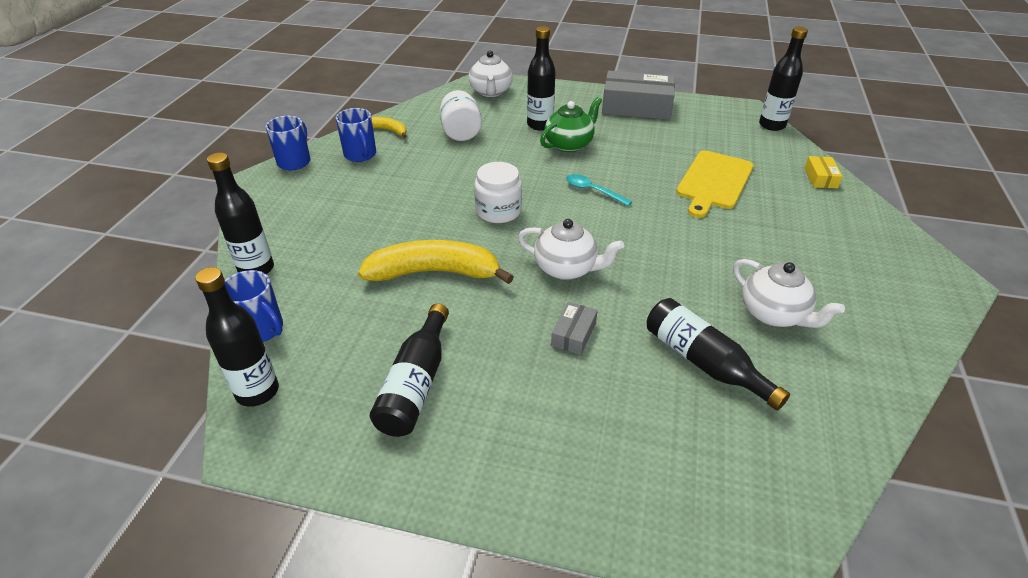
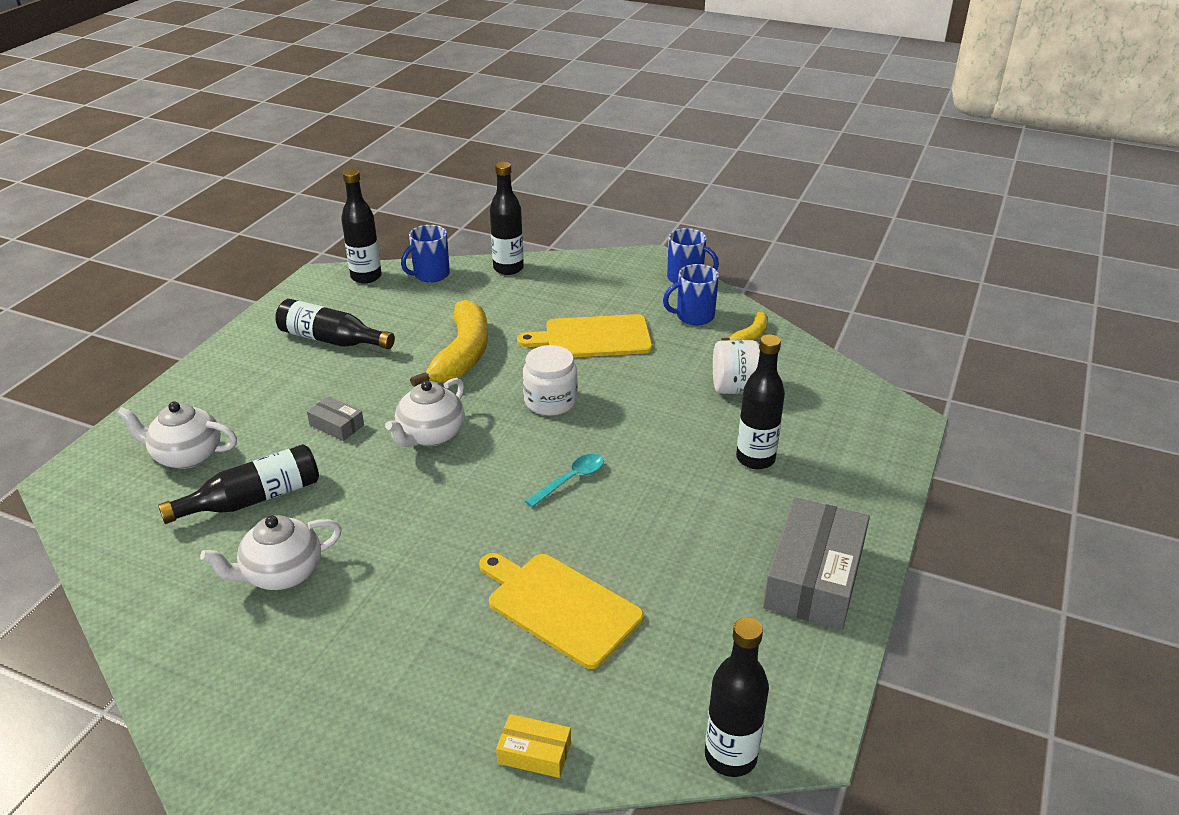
camera: 100 degrees right, 5 degrees down
(397, 200) = (593, 337): none -> yellow cutting board
(491, 92) = (865, 424): white teapot -> white teapot (186, 456)
(569, 144) = (694, 479): green teapot -> none

